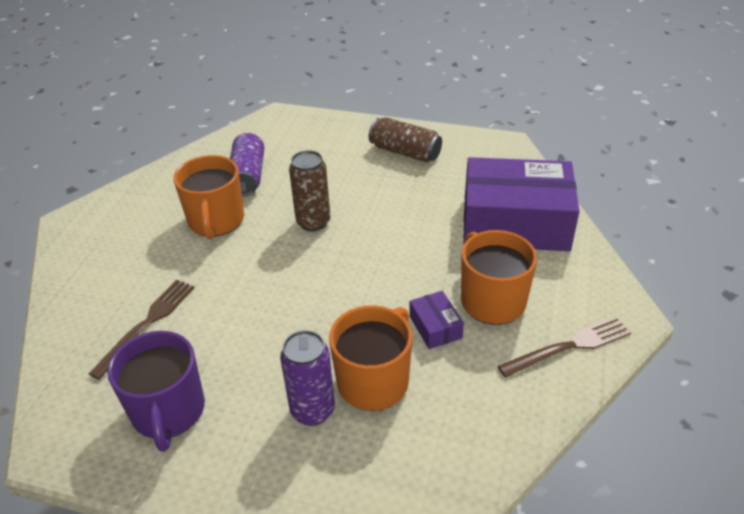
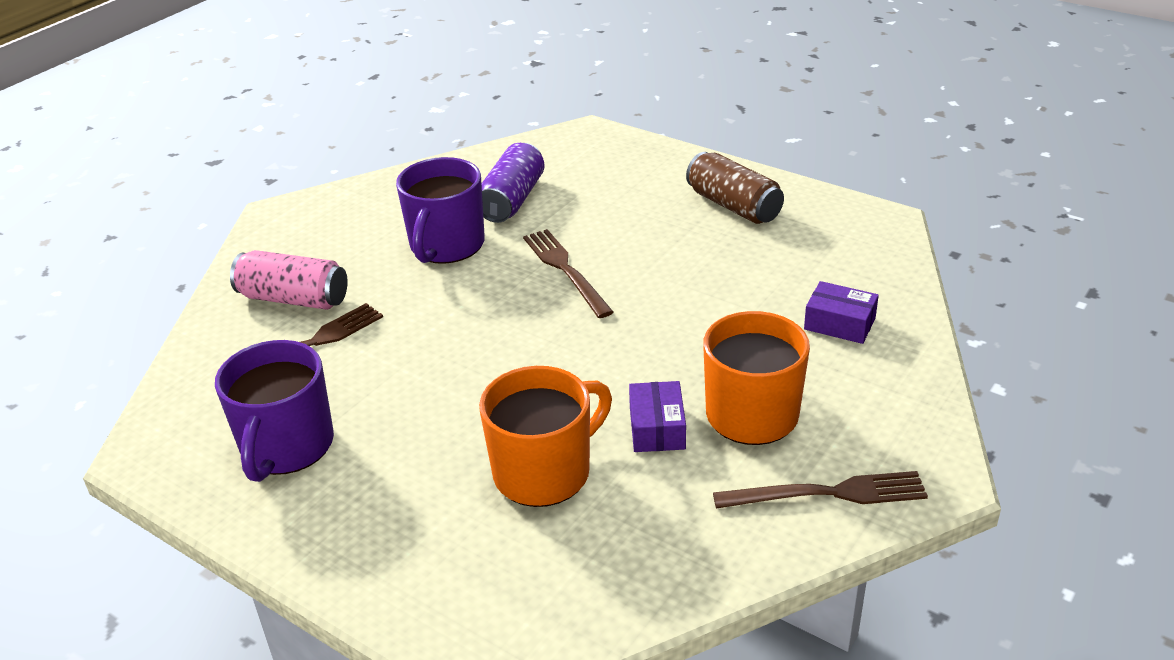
camera: 20 degrees right, 5 degrees down
(116, 288) = (294, 299): none -> pink can
(216, 221) = (446, 246): orange mug -> purple mug
(312, 410) = (452, 487): purple can -> none
(313, 222) = (566, 270): brown can -> brown fork
(515, 223) = (839, 323): purple box -> purple box, size x0.40

